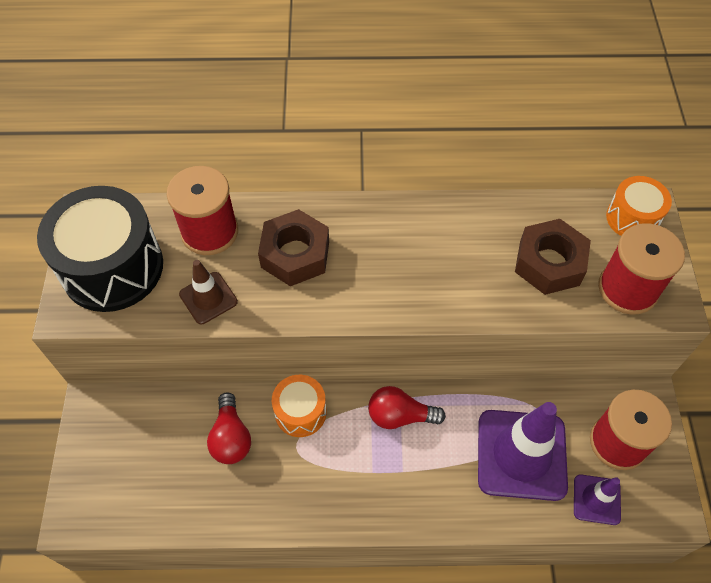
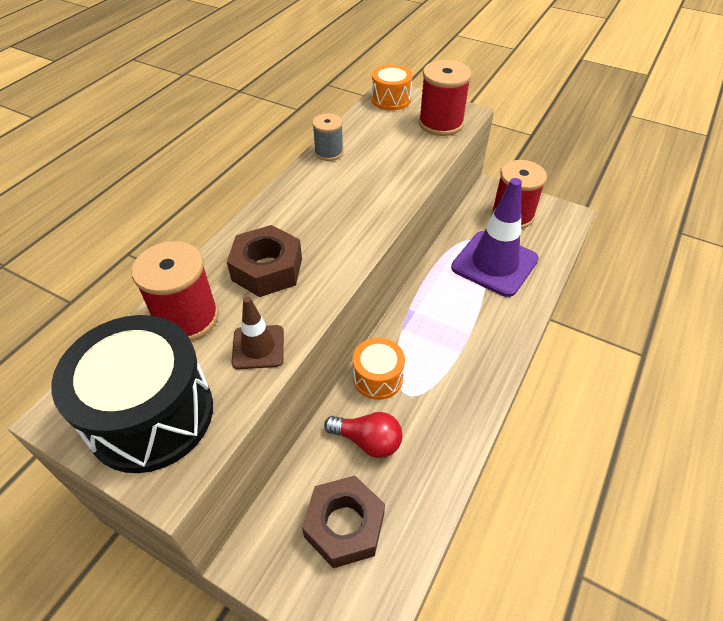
camera: 60 degrees left, 10 degrees down
(400, 416) = (423, 315): red light bulb -> none
(489, 212) = (329, 152): none -> grey spool
(549, 263) = (394, 145): brown nut -> brown nut (344, 526)
(596, 499) = (546, 243): purple traffic cone -> none

